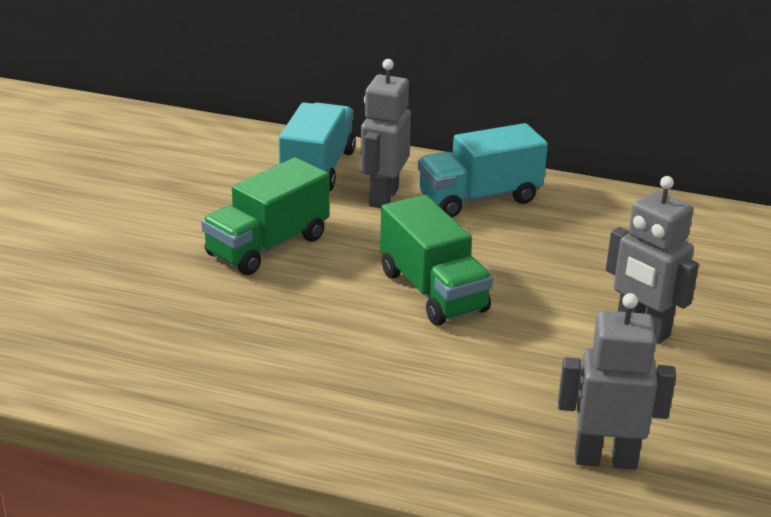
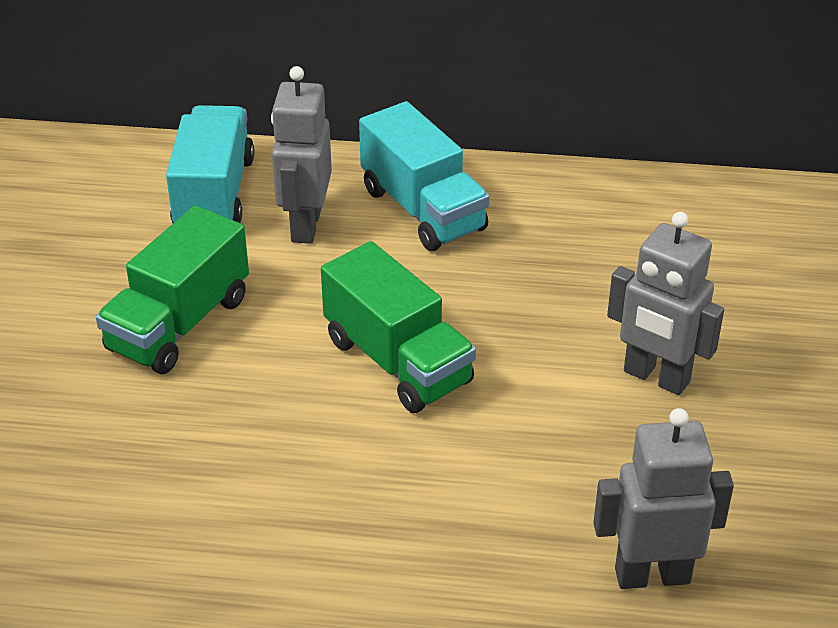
camera: 10 degrees left, 10 degrees up
(479, 198) = (423, 209): turquoise truck -> turquoise truck turned 90 degrees counterclockwise

